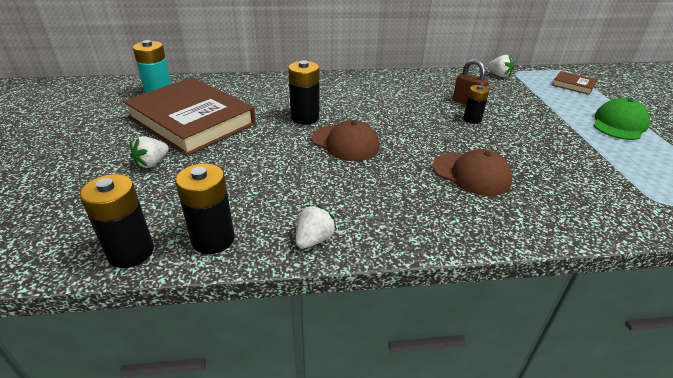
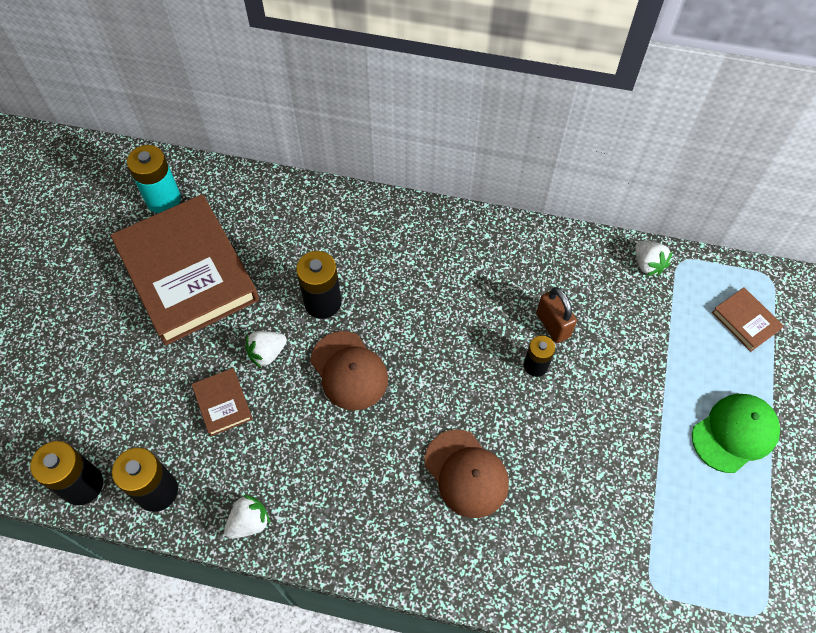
camera: 20 degrees right, 25 degrees up
(152, 163) = (127, 348): white strawberry -> white strawberry (267, 353)
(252, 176) = (223, 403): none -> brown book

